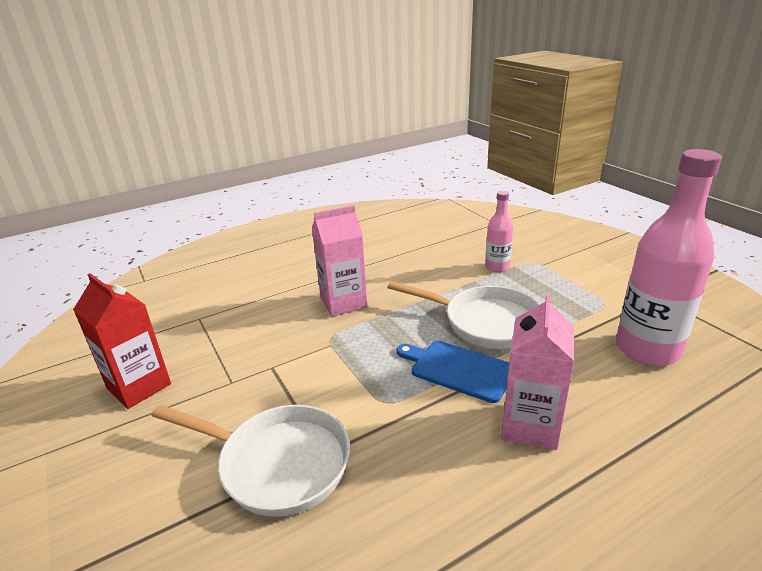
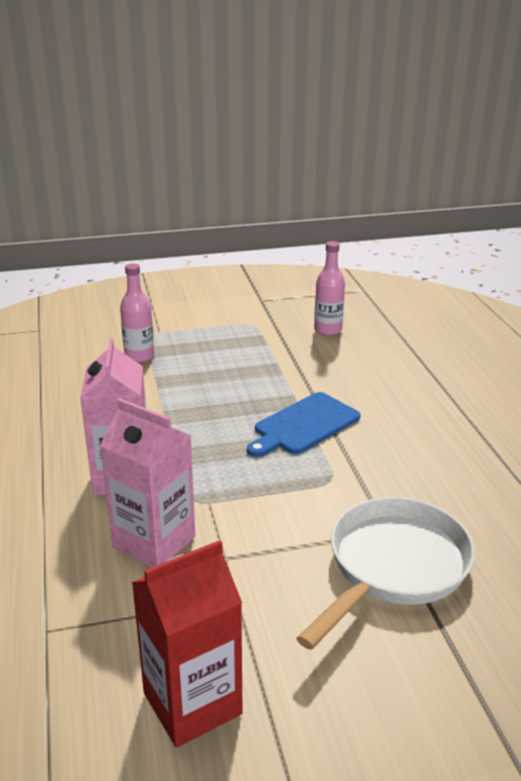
camera: 75 degrees left, 0 degrees up
(485, 322) = (238, 391): white pan -> none
(530, 425) = (394, 409): pink carton -> pink carton (154, 542)
(647, 349) = (328, 330): pink bottle -> pink bottle, size x0.51

